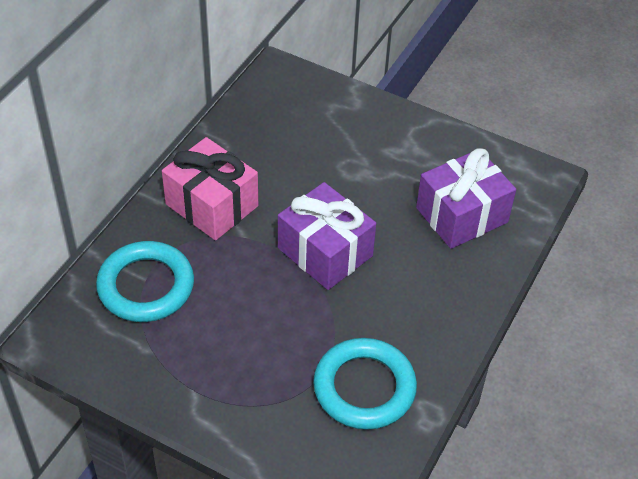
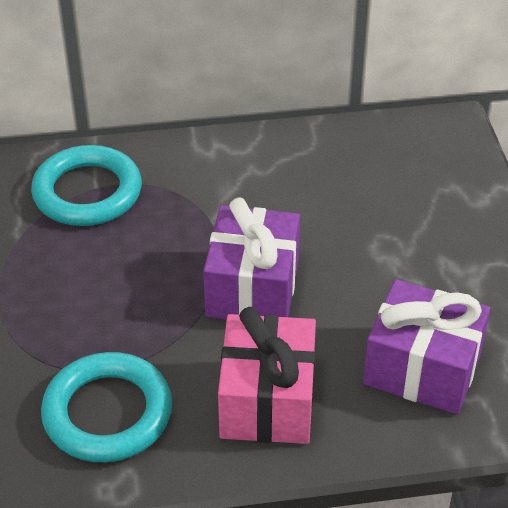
camera: 55 degrees right, 5 degrees down
(212, 205) = (226, 178): pink gift -> pink gift (267, 401)

